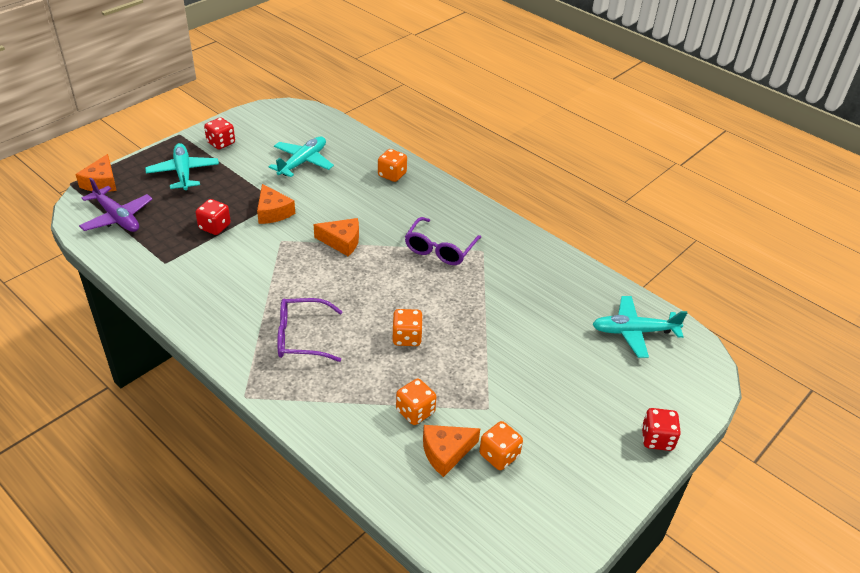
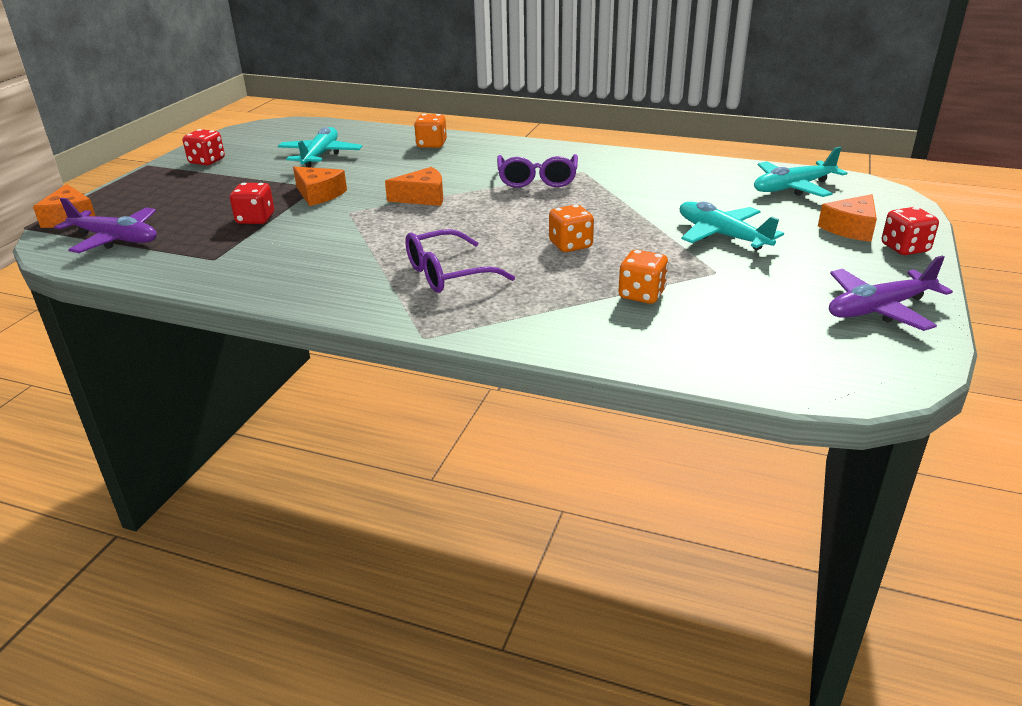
camera: 20 degrees left, 10 degrees down
(183, 172) = (177, 190): turquoise plane -> turquoise plane (722, 235)
(446, 452) = (710, 315): orange cheese -> orange cheese (850, 228)
(499, 455) = (769, 301): orange dice -> none
(572, 496) = (879, 309): none -> purple plane

